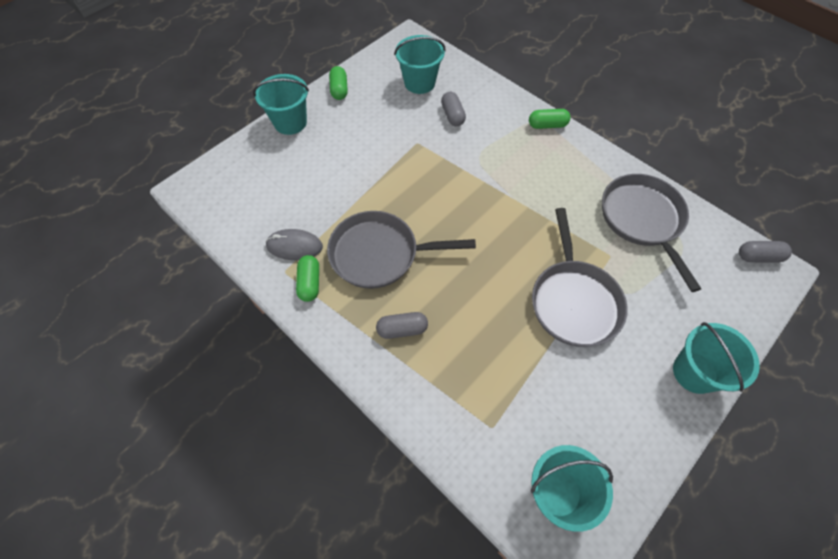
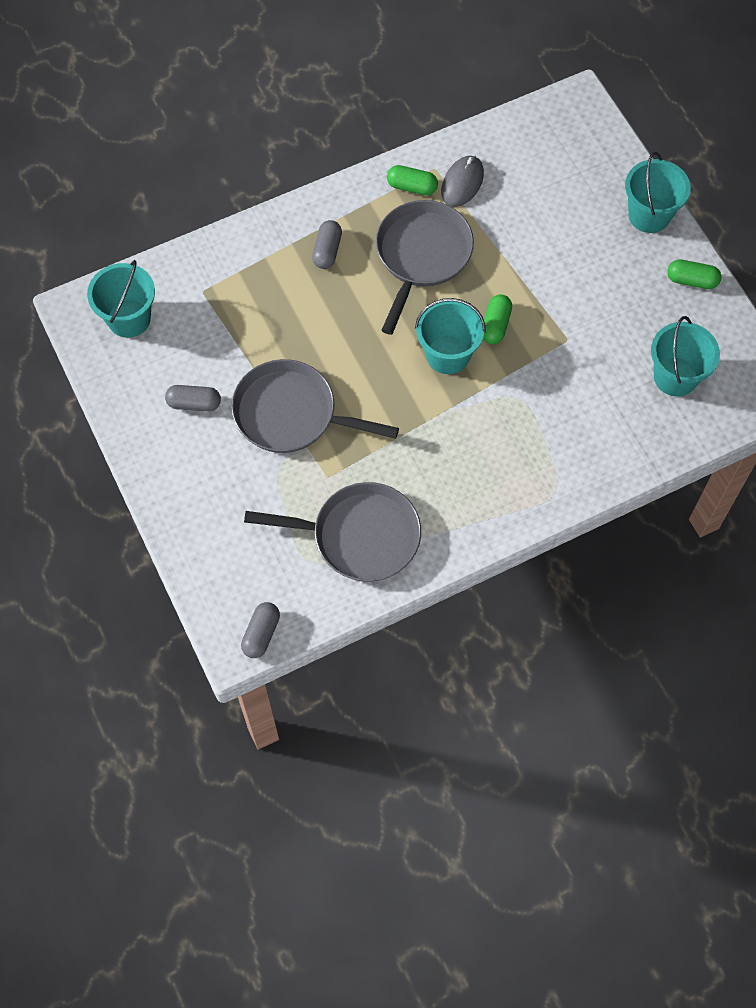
camera: 110 degrees right, 5 degrees up
(452, 115) = (600, 395): grey capsule -> grey capsule (194, 403)
(547, 125) = (544, 500): green capsule -> green capsule (495, 325)
(694, 372) = (171, 486): turquoise bucket -> turquoise bucket (447, 355)

